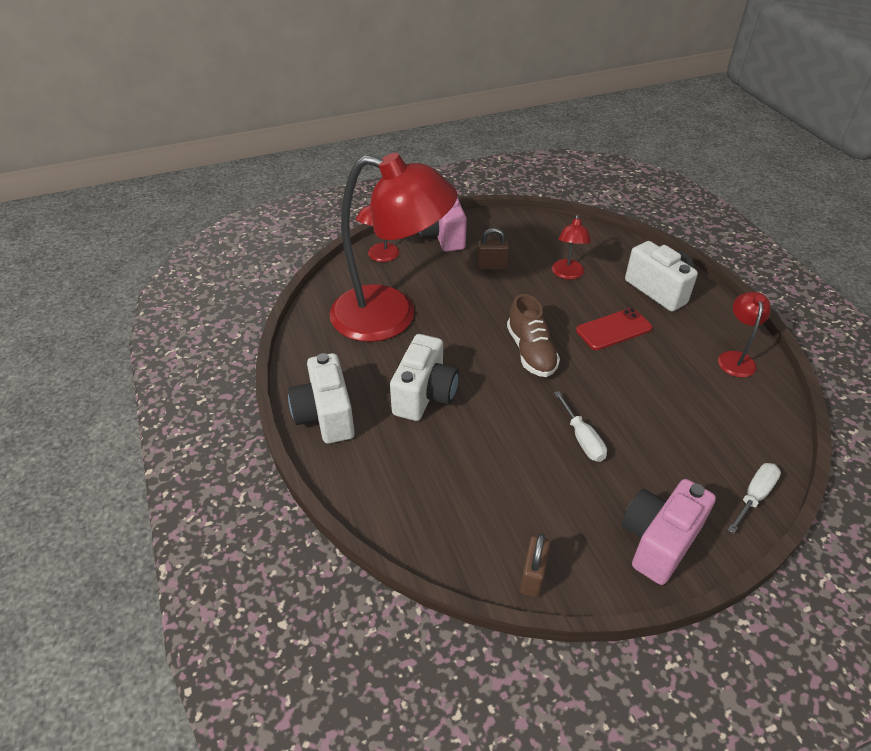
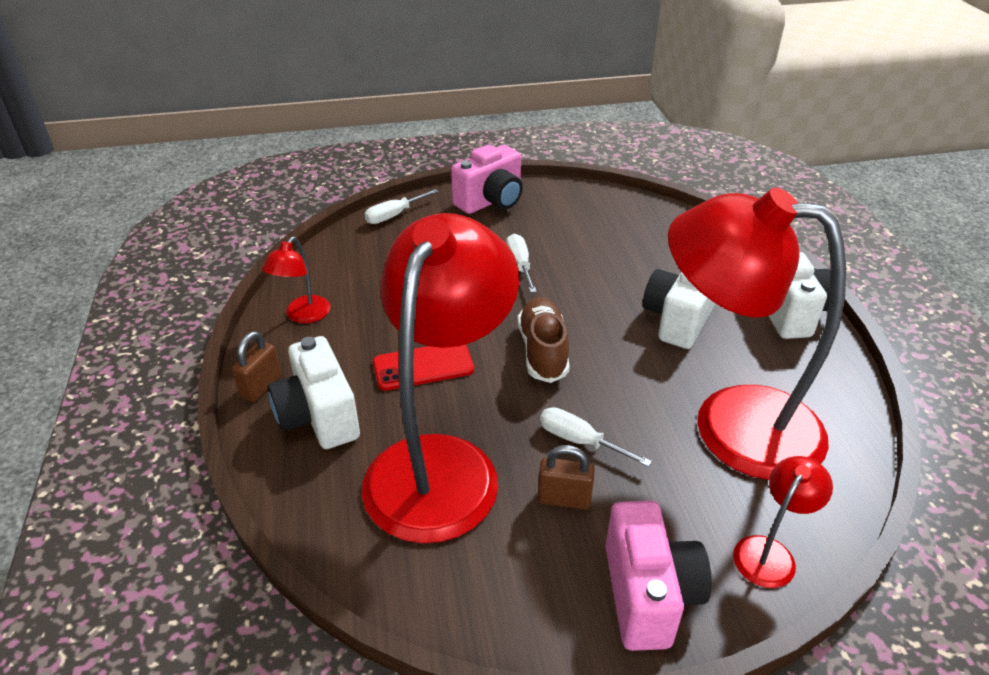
camera: 170 degrees left, 5 degrees down
(489, 295) = (580, 441): none -> white screwdriver
(533, 577) = (595, 195): brown padlock -> brown padlock (261, 387)
(567, 274) = (442, 464): red lamp -> red lamp, size x2.44

